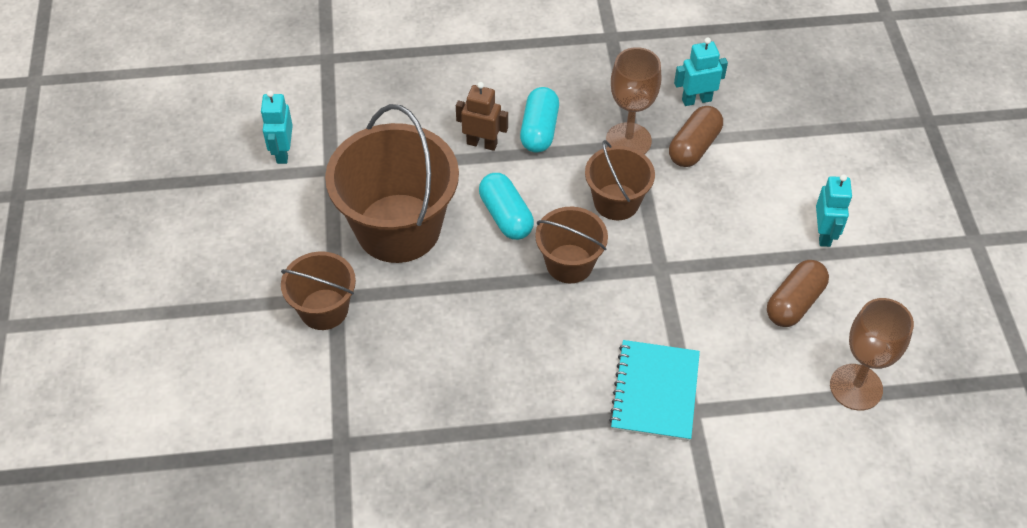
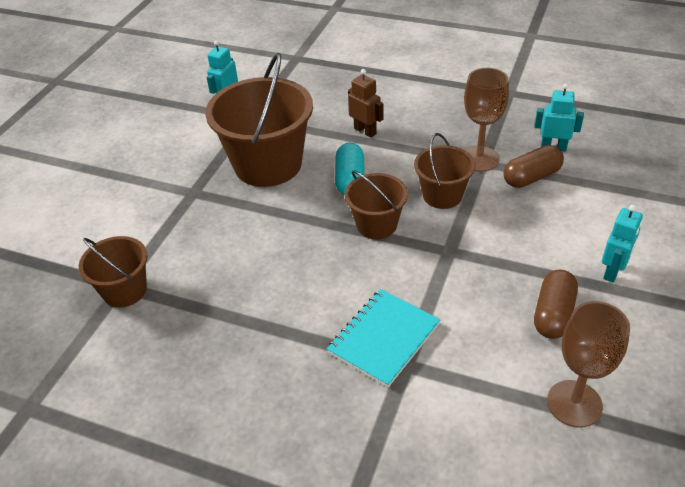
camera: 30 degrees right, 10 degrees down
(324, 309) = (179, 197): brown bucket -> brown bucket (125, 290)
(539, 130) = (413, 134): turquoise capsule -> none
(794, 303) = (553, 314): brown capsule -> brown capsule turned 45 degrees counterclockwise

